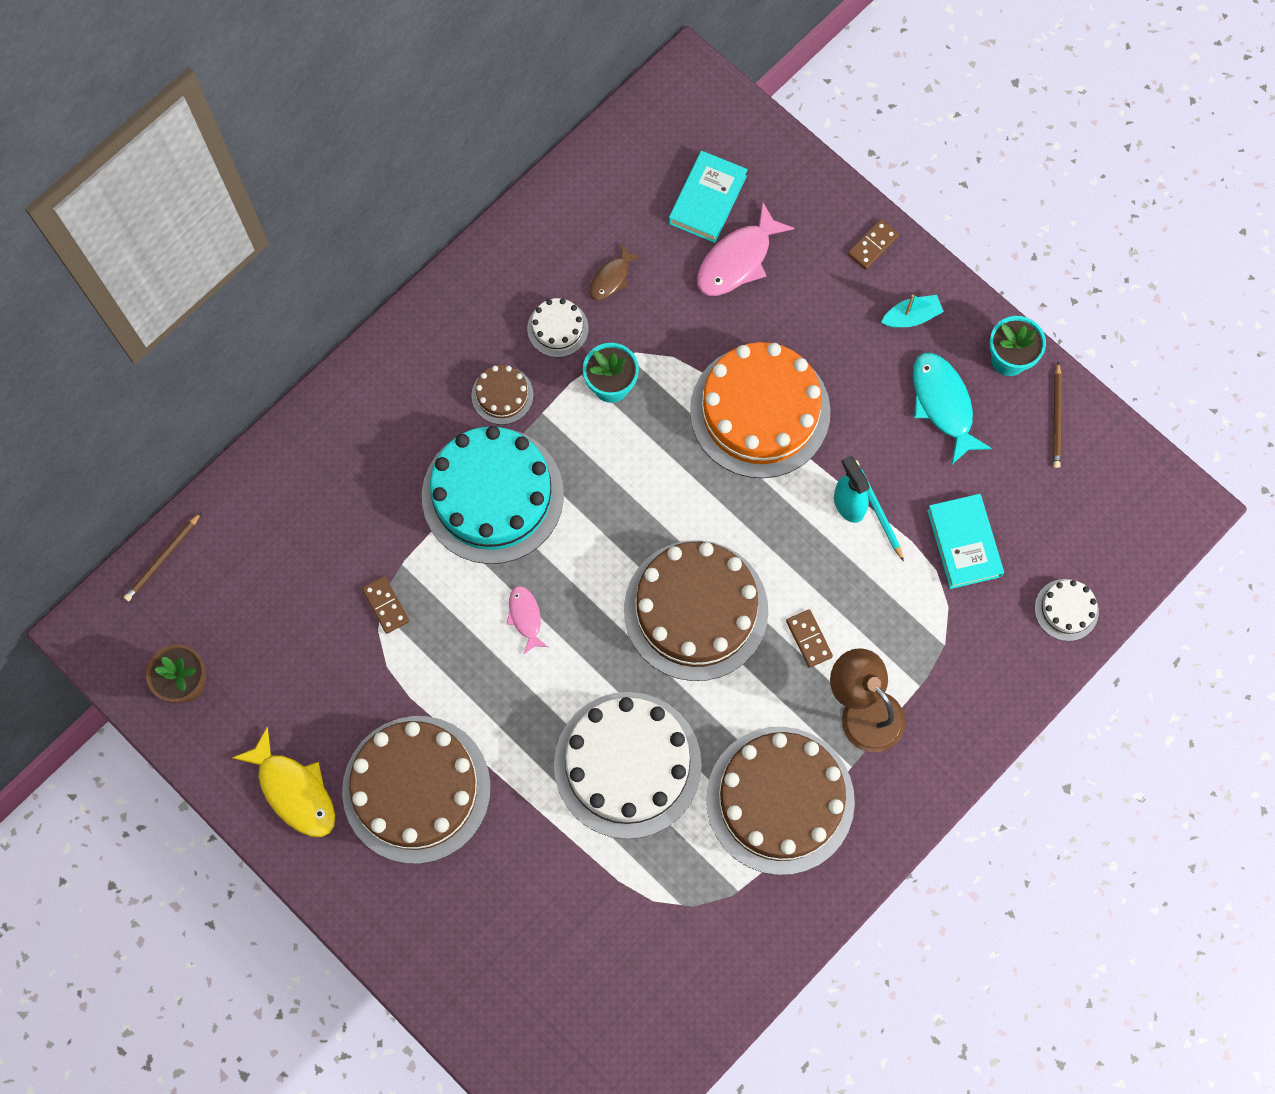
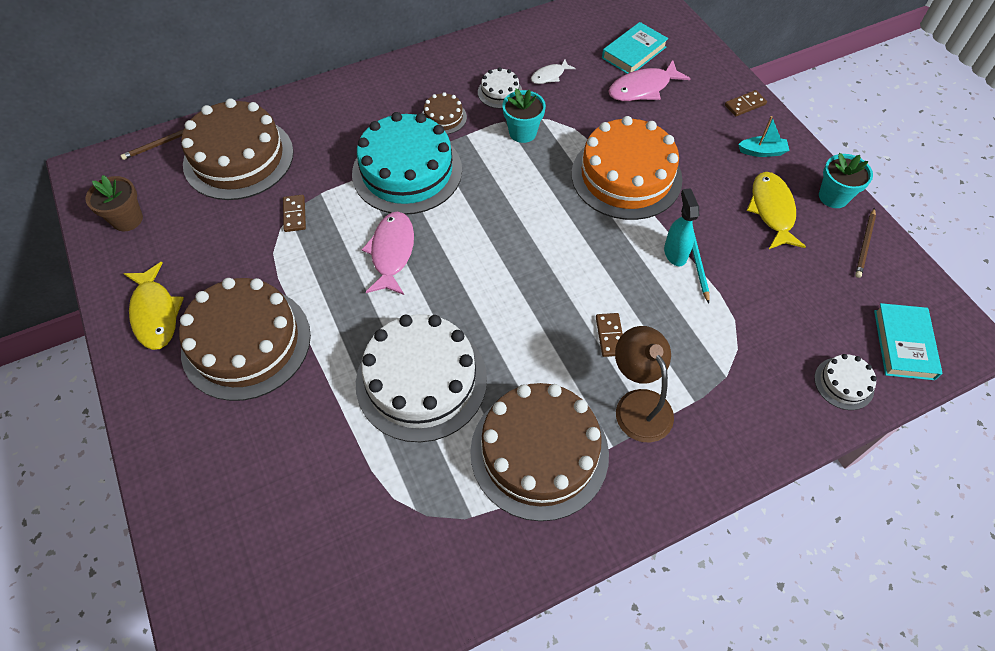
camera: 20 degrees right, 15 degrees down
(525, 617) = (392, 252): pink fish -> pink fish, size x1.76
(611, 278) = (549, 76): brown fish -> white fish
(695, 610) = (525, 287): brown cake -> brown cake (238, 158)
(943, 404) = (772, 210): turquoise fish -> yellow fish
(964, 543) = (764, 307): turquoise book -> turquoise book (903, 344)

